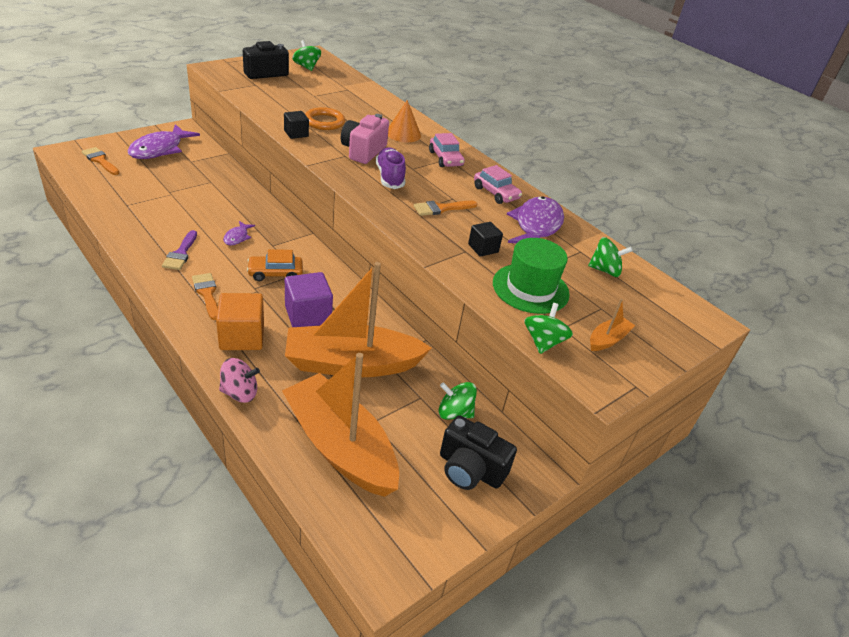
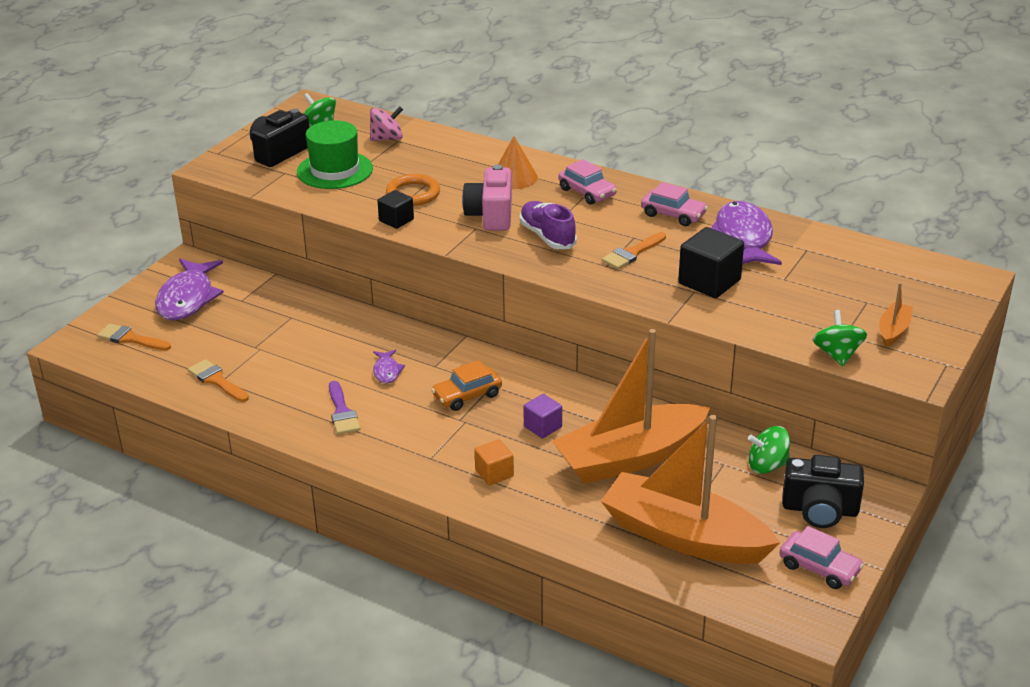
camera: 15 degrees left, 5 degrees down
(207, 293) = (414, 444): orange brush -> orange brush (216, 380)
(239, 393) = (543, 526): pink spinning top -> pink spinning top (387, 139)
(242, 337) = (494, 473): orange cube -> orange cube, size x0.59
(308, 315) = (542, 427): purple cube -> purple cube, size x0.59
(431, 524) = (819, 568): none -> pink car
(483, 248) = (709, 282): black cube -> black cube, size x1.69
(530, 288) = (787, 307): green hat -> green hat (335, 170)
(605, 270) = (844, 262): green spinning top -> none

